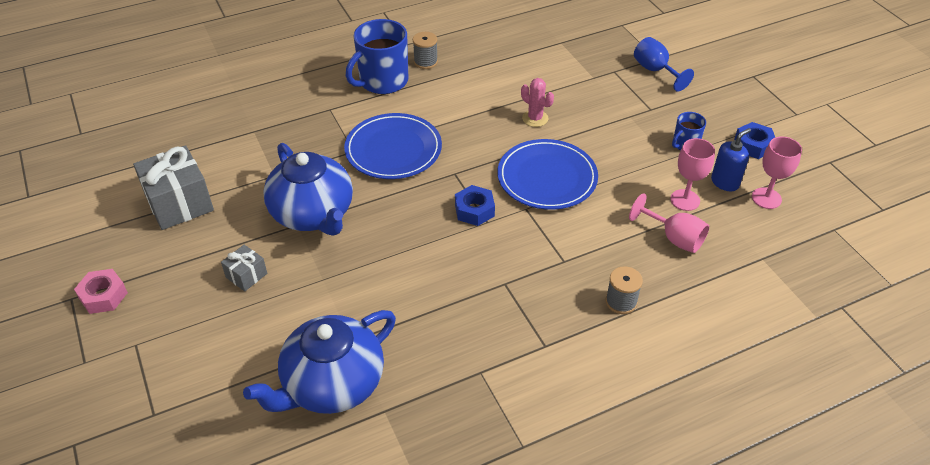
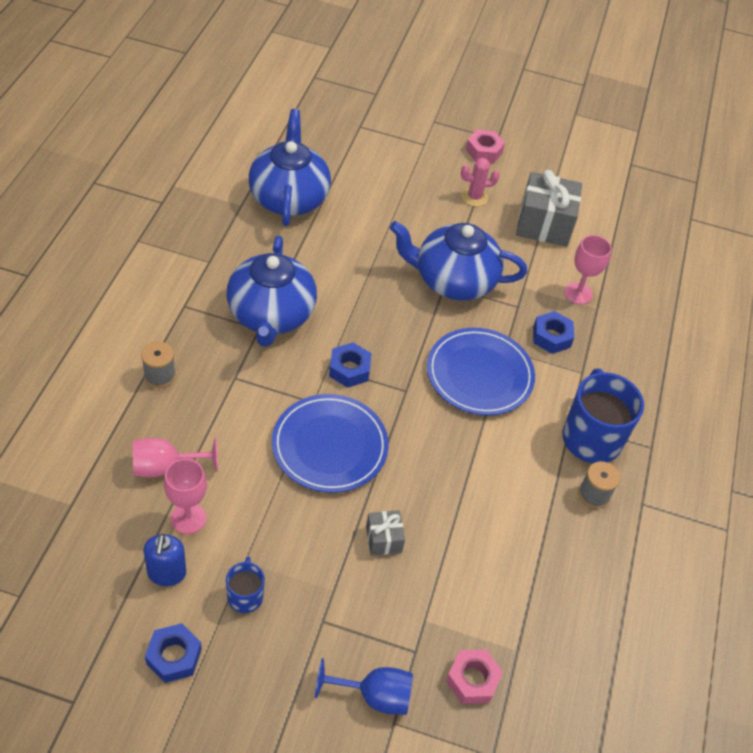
camera: 125 degrees right, 5 degrees up
(246, 275) = (428, 215): grey gift -> grey gift (383, 539)
(312, 137) = (551, 337): none -> blue nut
(483, 287) = (271, 315): none -> blue teapot
(535, 118) = (414, 507): pink cactus -> pink cactus (474, 197)
(598, 47) = (472, 680): none -> pink nut
(766, 198) = (111, 585): pink goblet -> pink goblet (578, 293)

